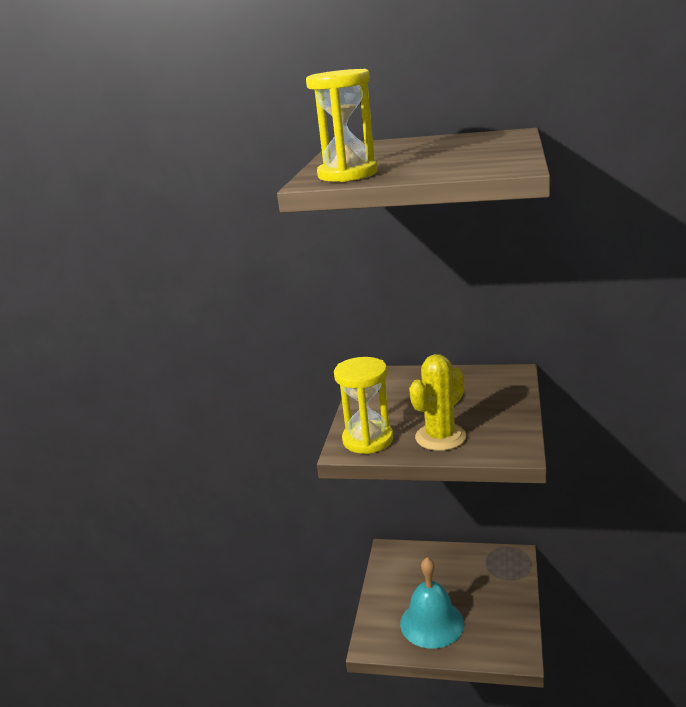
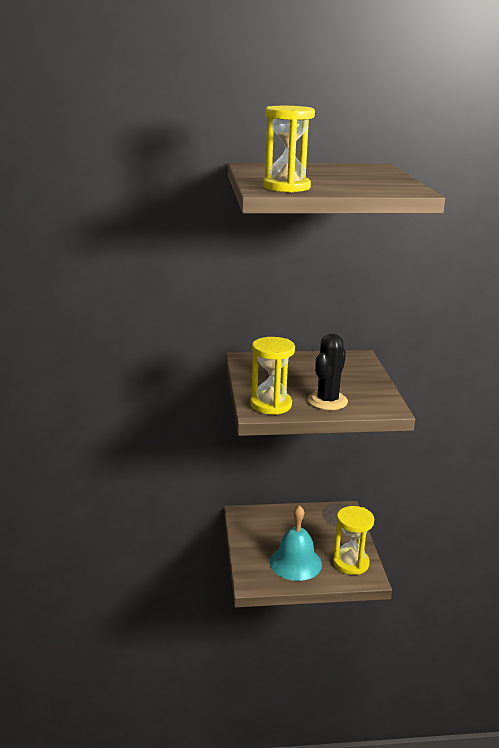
camera: 20 degrees left, 0 degrees up
(440, 437) = (327, 401): yellow cactus -> black cactus
(500, 632) = (350, 563): none -> yellow hourglass

